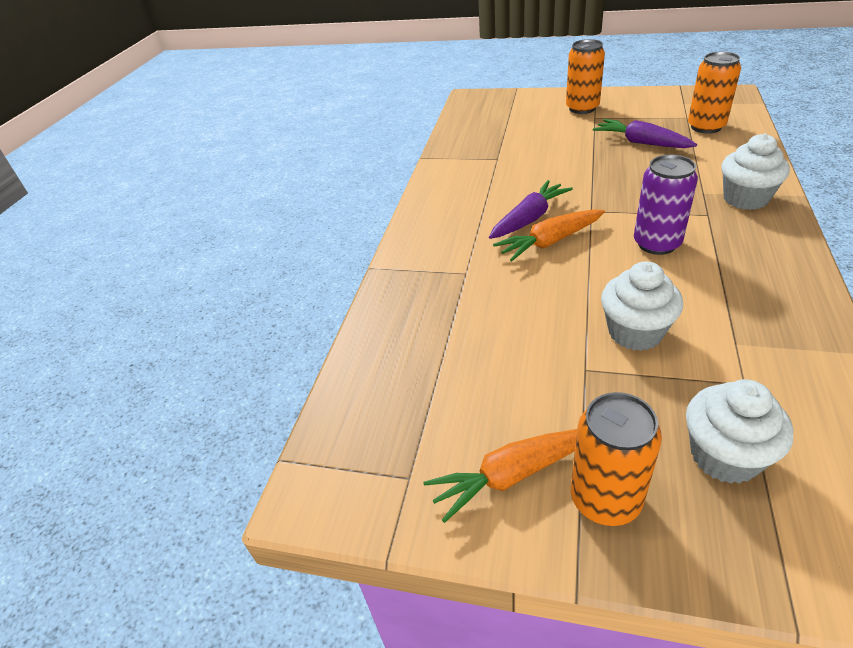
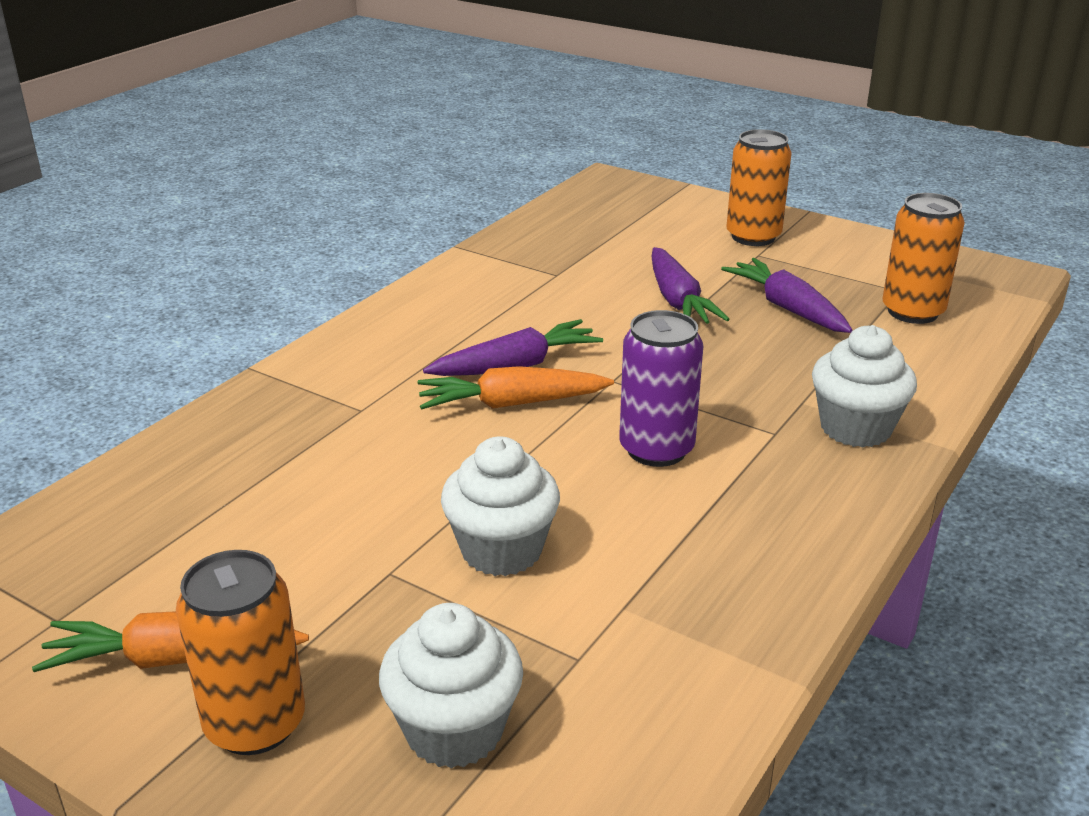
camera: 15 degrees right, 10 degrees down
(579, 155) = (678, 300): none -> purple carrot

